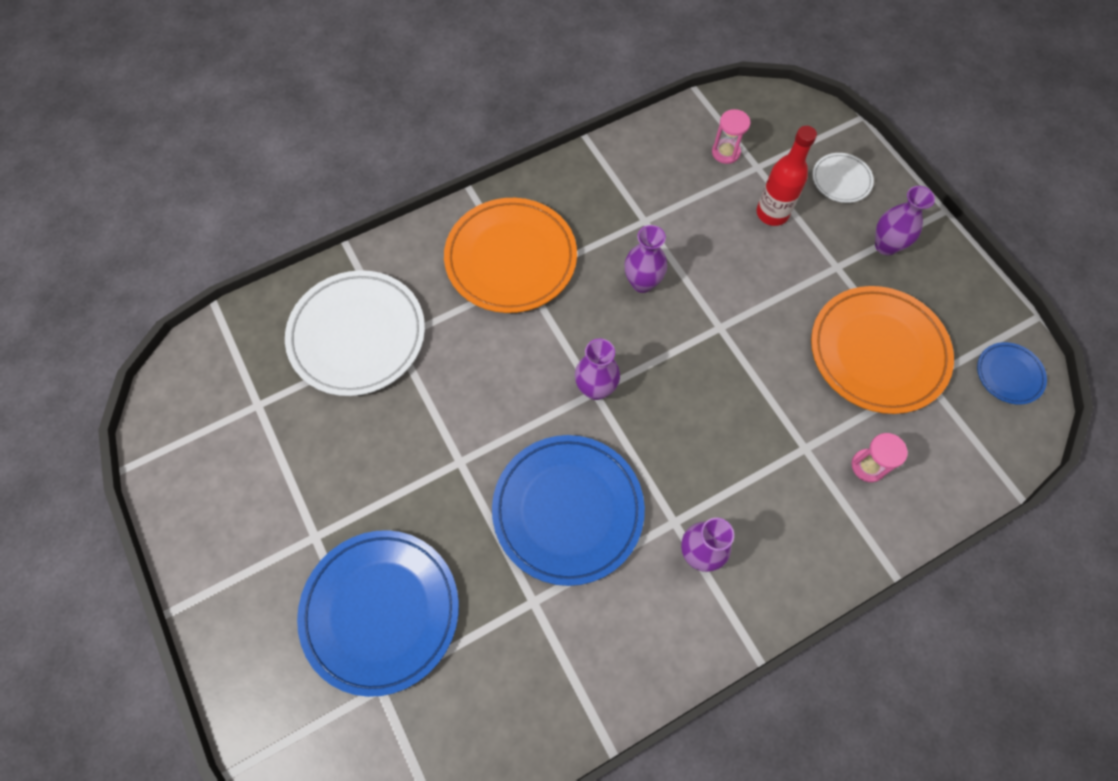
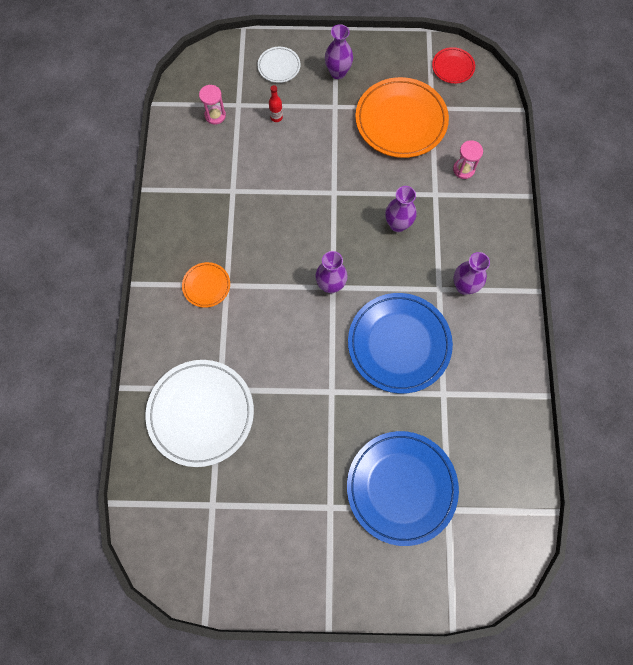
camera: 60 degrees left, 5 degrees up
(511, 258) = (206, 286): orange plate -> orange plate, size x0.48
(642, 282) = (276, 217): purple vase -> purple vase (397, 224)
(772, 213) = (276, 117): red bottle -> red bottle, size x0.53
(1009, 374) = (453, 67): blue plate -> red plate

